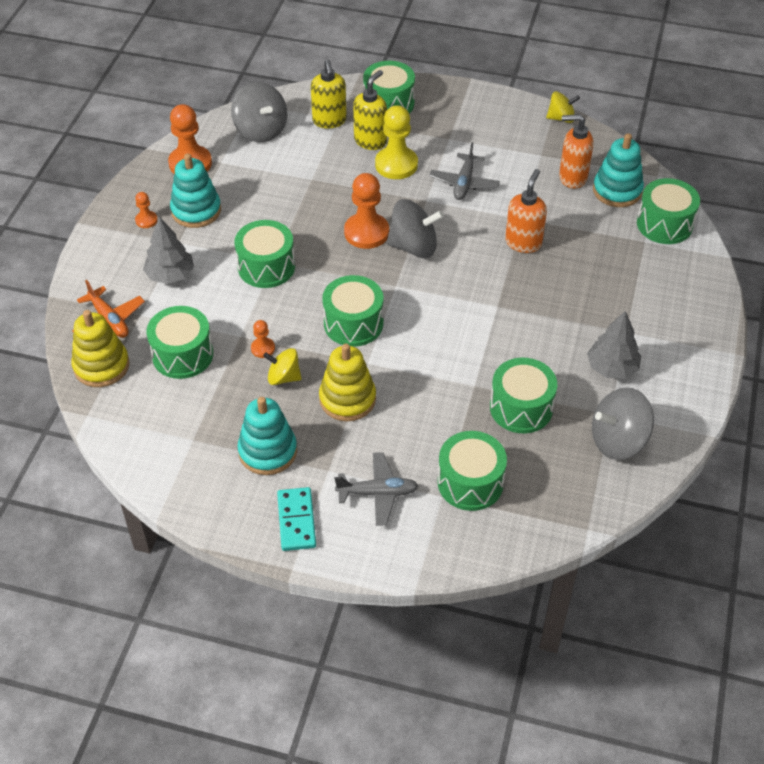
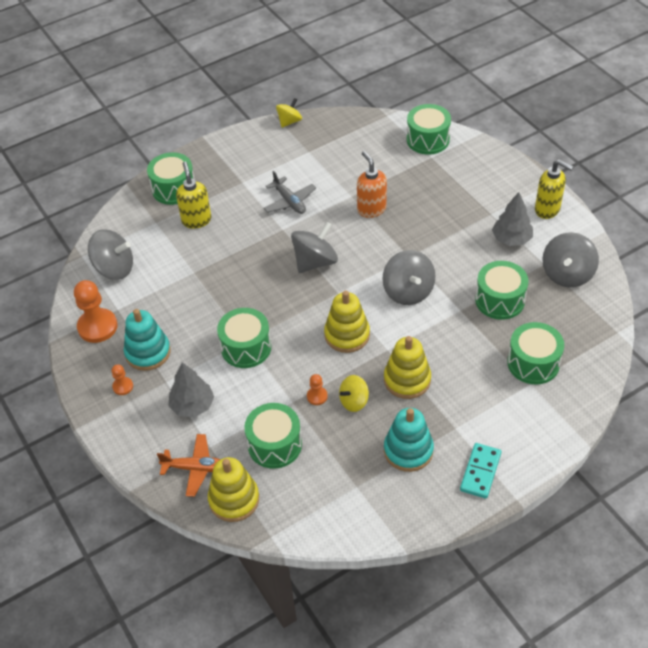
camera: 45 degrees left, 0 degrees up
(296, 521) = (480, 472): turquoise domino -> turquoise domino turned 75 degrees clockwise
(329, 121) = (151, 228): yellow soap dispenser -> yellow soap dispenser (547, 209)
(353, 323) = (347, 335): green drum -> yellow stacking toy
(366, 232) = (276, 276): orange pawn -> none
(378, 493) = (498, 414): grey plane -> none
(396, 164) = (233, 222): yellow pawn -> none
(453, 333) = (408, 291): none -> grey spinning top
(572, 177) = (344, 151): orange soap dispenser -> none
(617, 191) = (378, 140): turquoise stacking toy -> none

